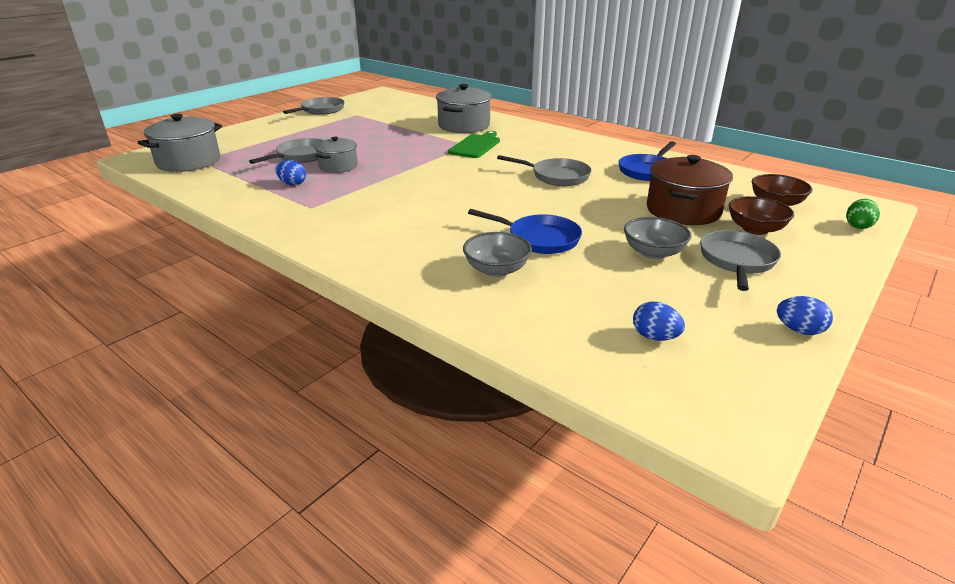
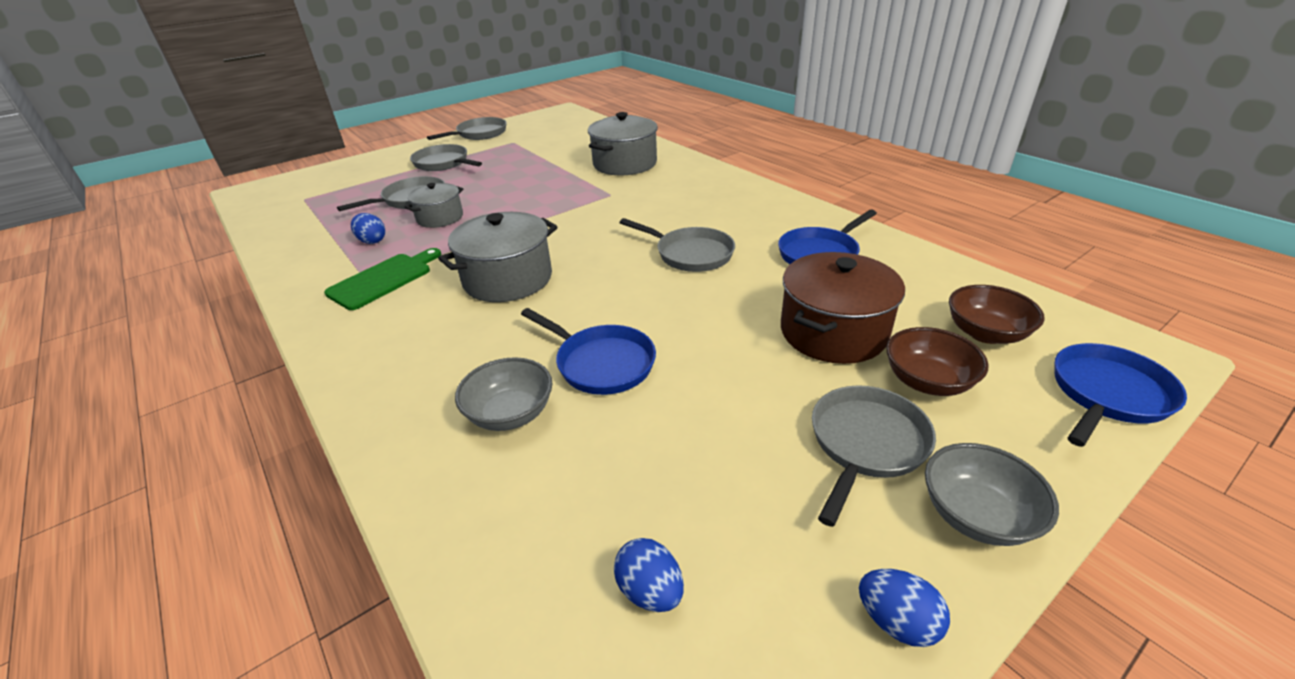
camera: 15 degrees right, 5 degrees up
(188, 161) = (292, 200): grey pot -> grey pot (508, 279)
(307, 131) = (443, 163): none -> grey pan
(476, 146) = (619, 196): green cutting board -> green cutting board (383, 279)
(653, 253) = (745, 410): grey bowl -> grey bowl (976, 515)
(858, 226) = (1107, 394): green egg -> blue pan

